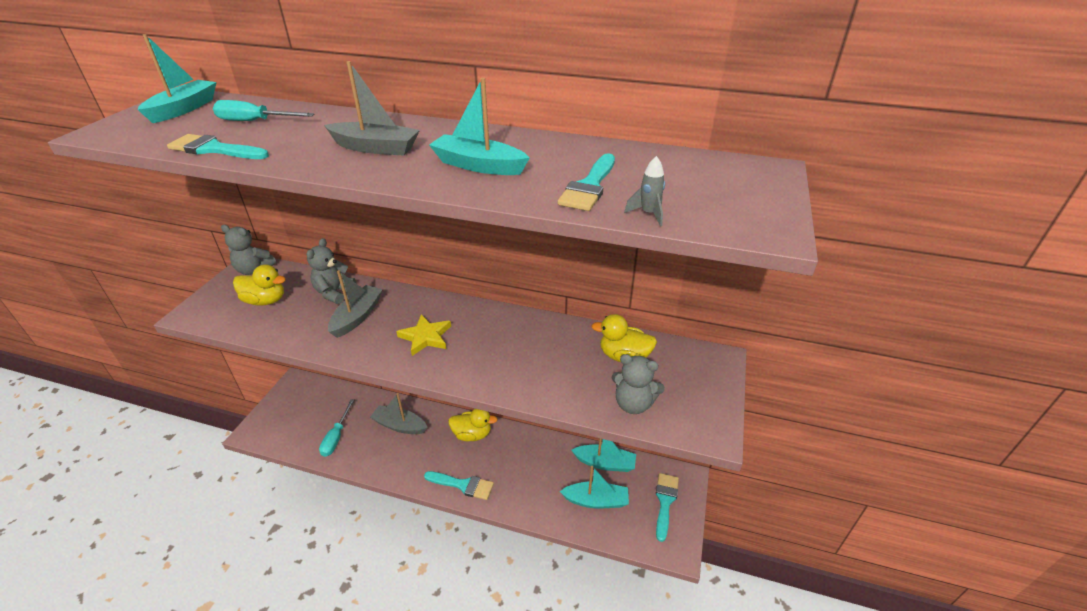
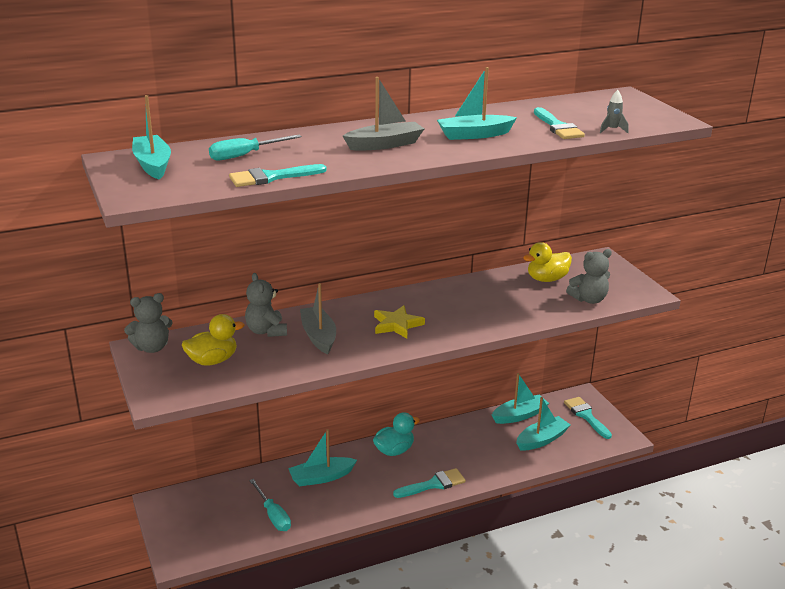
camera: 40 degrees left, 10 degrees down
(400, 425) = (321, 477): grey boat -> turquoise boat
(472, 434) = (394, 450): yellow duck -> turquoise duck

